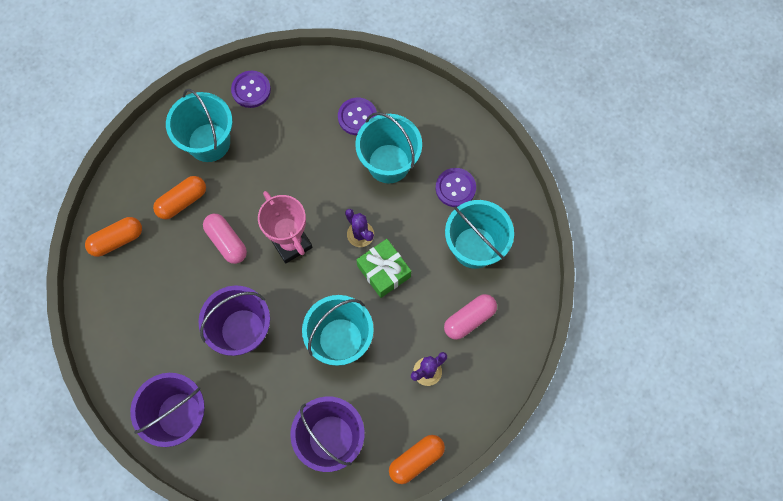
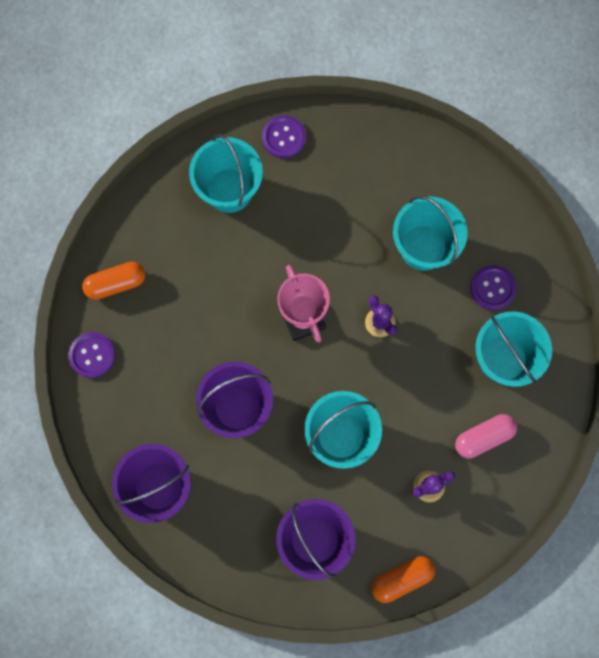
camera: 10 degrees right, 5 degrees up
(182, 201) = (191, 252): orange capsule -> none
(226, 242) = (233, 306): pink capsule -> none
(357, 117) = (397, 188): purple button -> purple button (92, 355)
(384, 271) = (399, 368): green gift -> none

